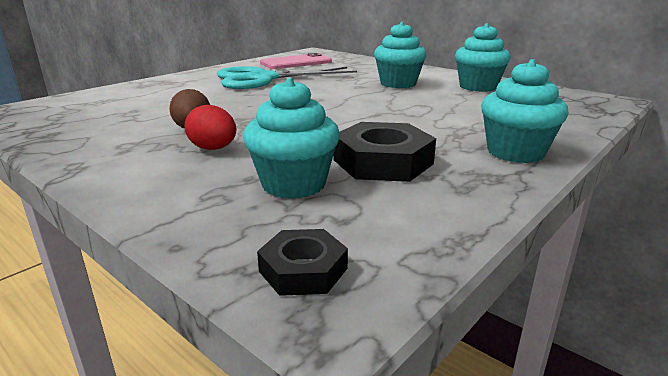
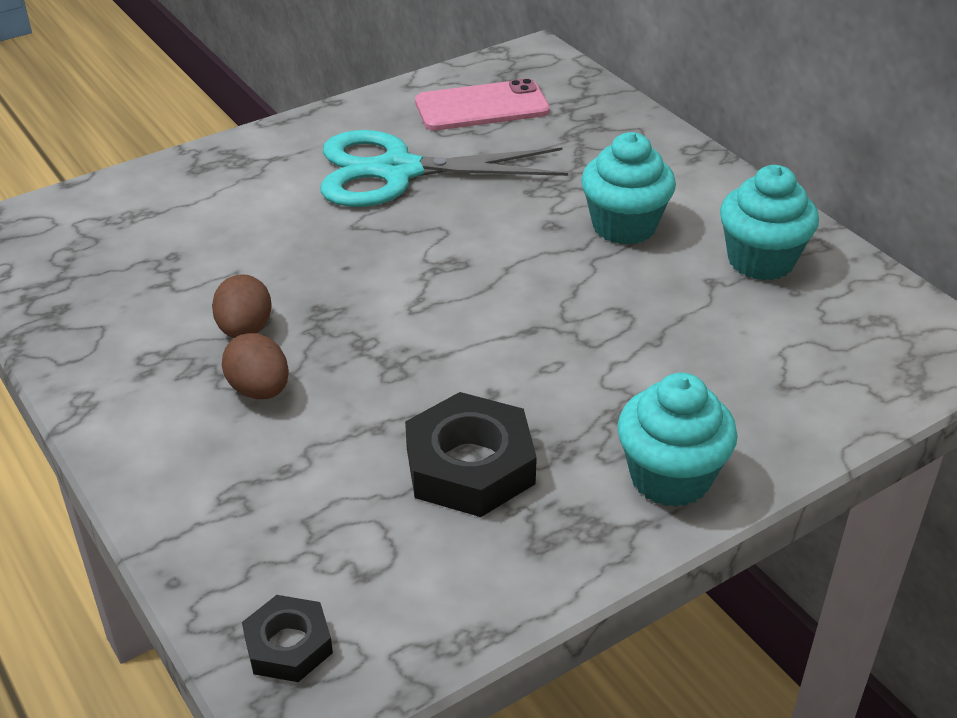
camera: 15 degrees right, 15 degrees up
(213, 149) = (259, 390): red egg -> brown egg
(293, 184) = (334, 494): turquoise cupcake -> none

